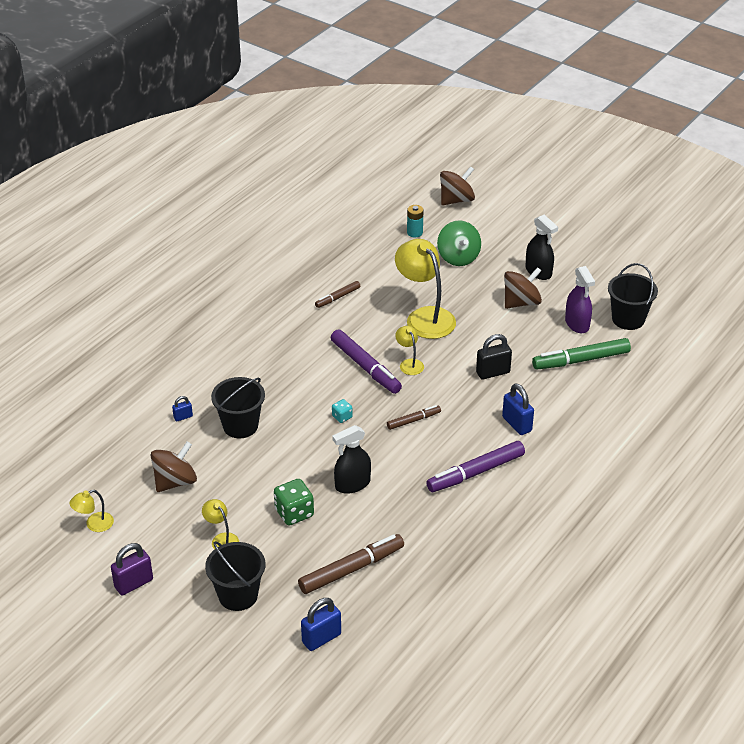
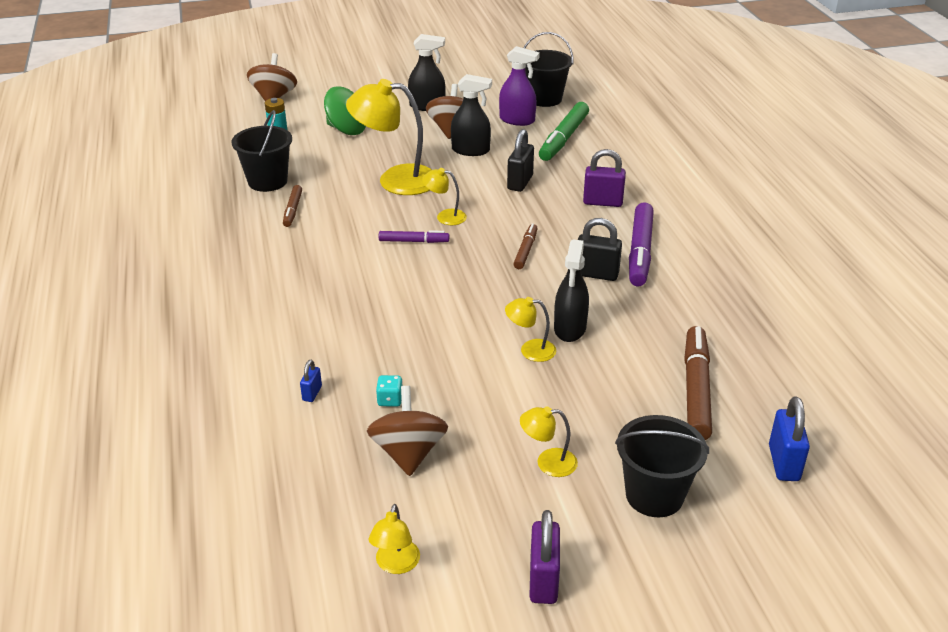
camera: 50 degrees left, 5 degrees down
(240, 426) = (385, 359): black bucket -> black bucket (267, 181)
(294, 513) = (567, 387): green dice -> none
(312, 479) = (530, 350): none -> yellow lamp
(342, 417) = (464, 288): turquoise dice -> turquoise dice (390, 400)
(365, 367) = (414, 241): purple marker -> purple marker, size x0.55
(424, 466) = (596, 274): none -> black padlock
(505, 327) = (470, 150): none -> black spray bottle
(517, 424) = (602, 202): blue padlock -> purple padlock

